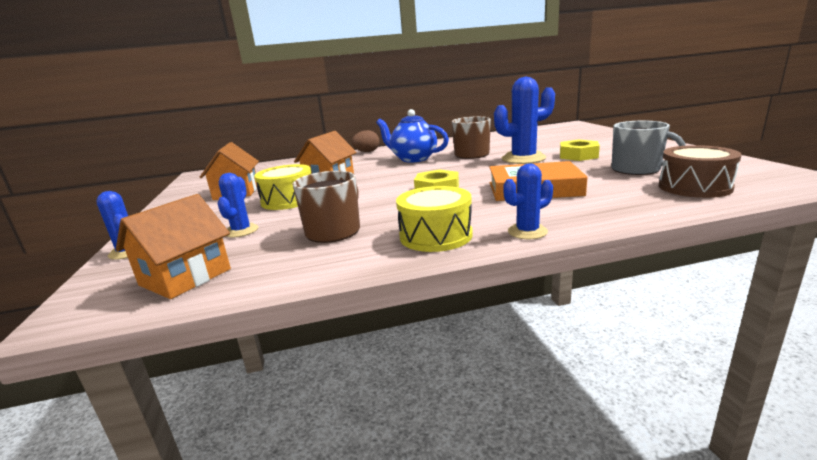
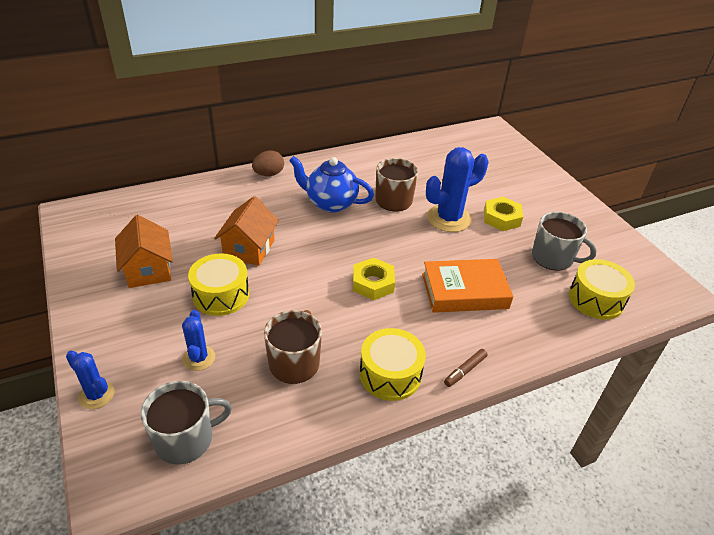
camera: 15 degrees left, 20 degrees up
(185, 277) = (185, 439): orange house -> grey mug
(527, 232) = (465, 371): blue cactus -> brown marker
(694, 187) = (596, 299): brown drum -> yellow drum

